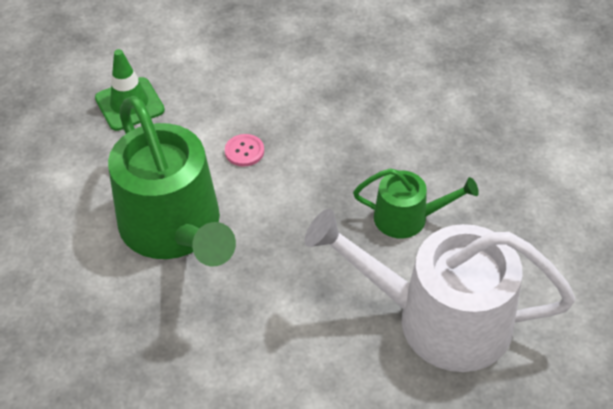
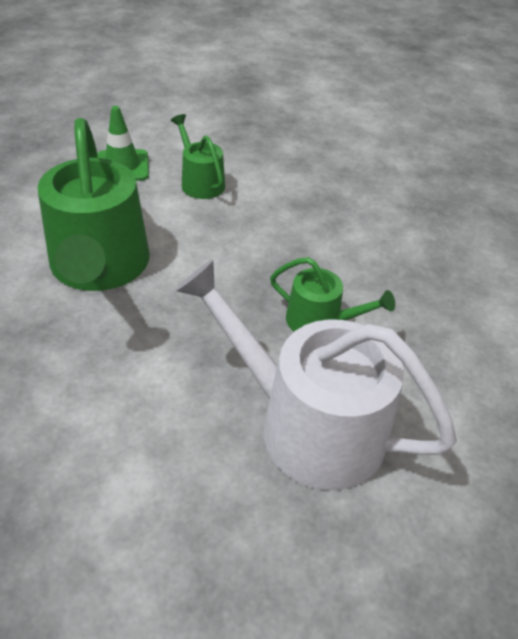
camera: 15 degrees right, 5 degrees down
(220, 99) = (200, 182): none -> green watering can
(244, 151) = (197, 225): pink button -> none

